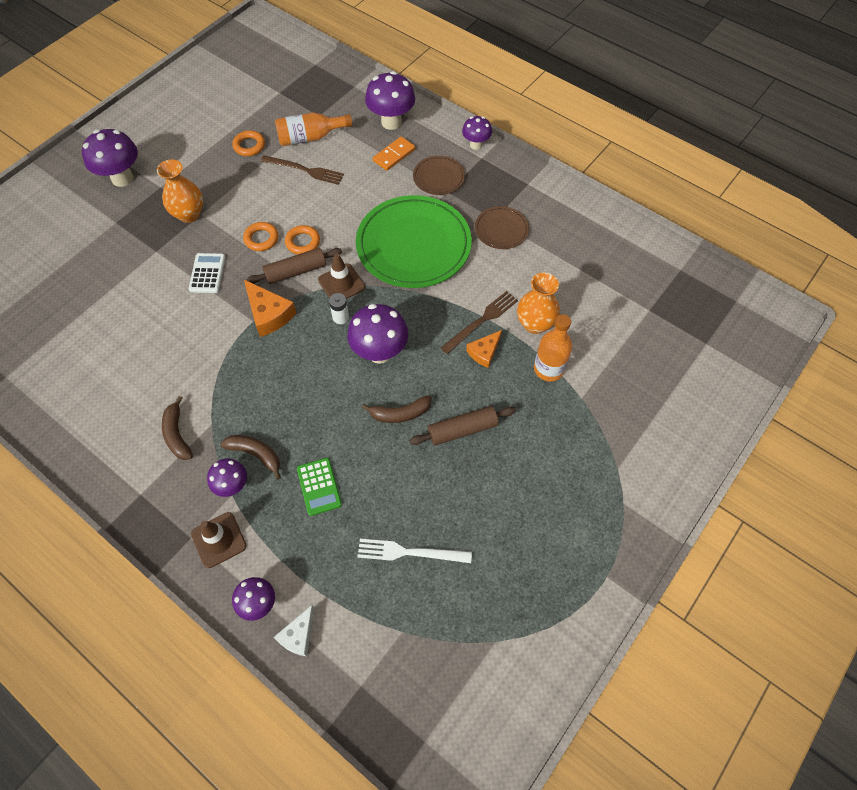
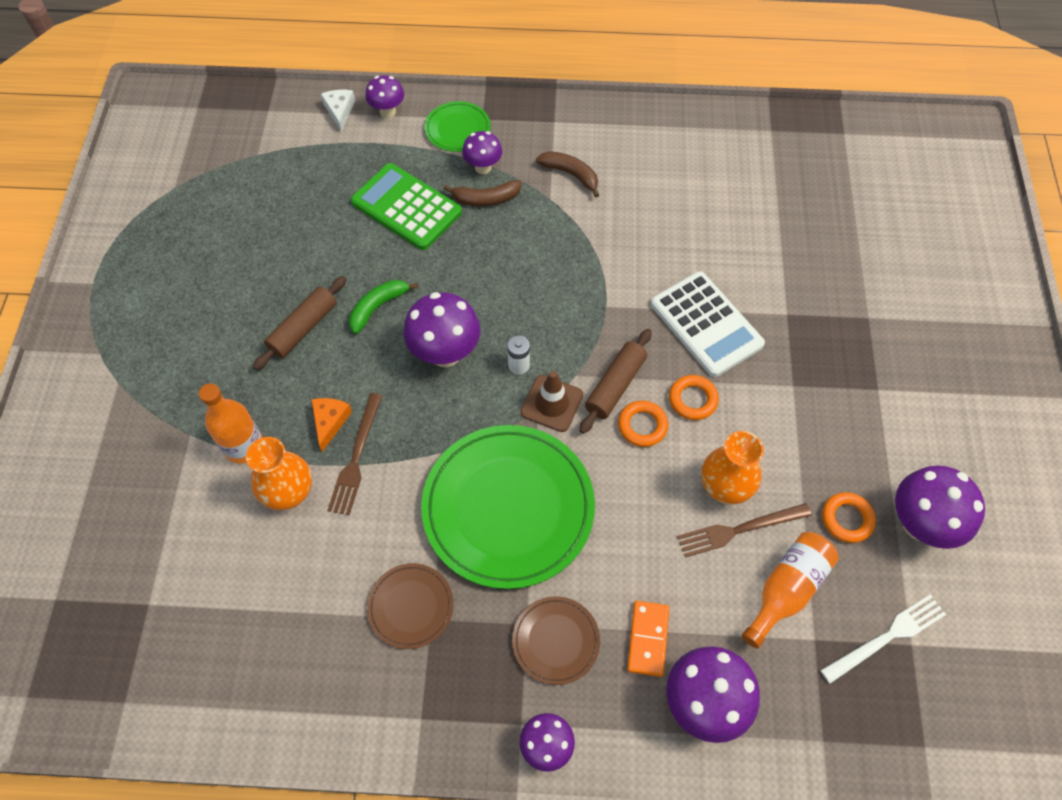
camera: 145 degrees right, 0 degrees up
(122, 178) = (931, 371): purple mushroom -> purple mushroom (919, 524)
(189, 214) = (804, 377): orange vase -> orange vase (725, 487)
(207, 273) = (706, 324): white calculator -> white calculator, size x1.72
(219, 540) = (458, 129): brown traffic cone -> green plate
(269, 314) = (597, 322): orange cheese -> none
(319, 486) = (406, 207): green calculator -> green calculator, size x1.72
(400, 413) = (378, 307): brown banana -> green banana
(409, 552) = (287, 205): white fork -> white fork (886, 637)

